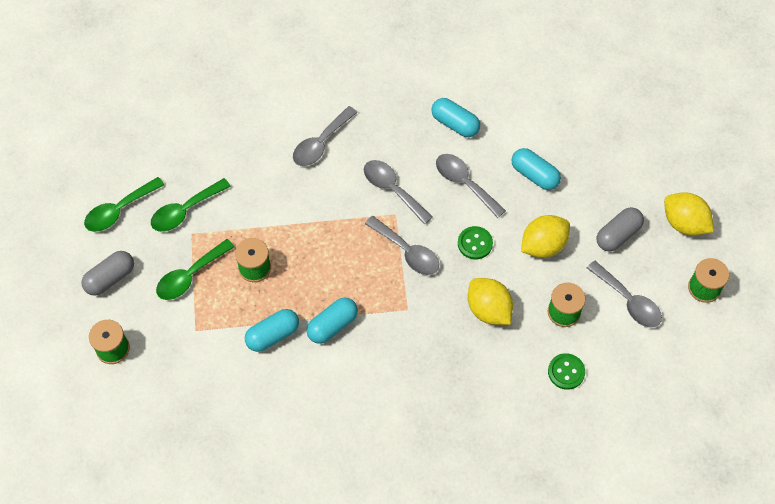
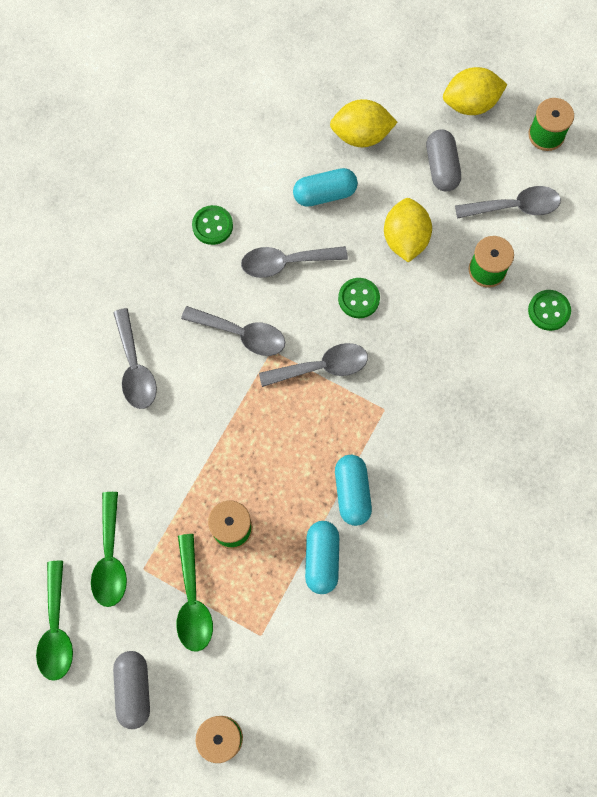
camera: 55 degrees left, 10 degrees up
(392, 189) = (242, 334): grey spoon -> grey spoon turned 150 degrees counterclockwise
(455, 124) = (212, 226): turquoise capsule -> green button
(488, 310) = (438, 335): yellow lemon -> yellow lemon (361, 135)

